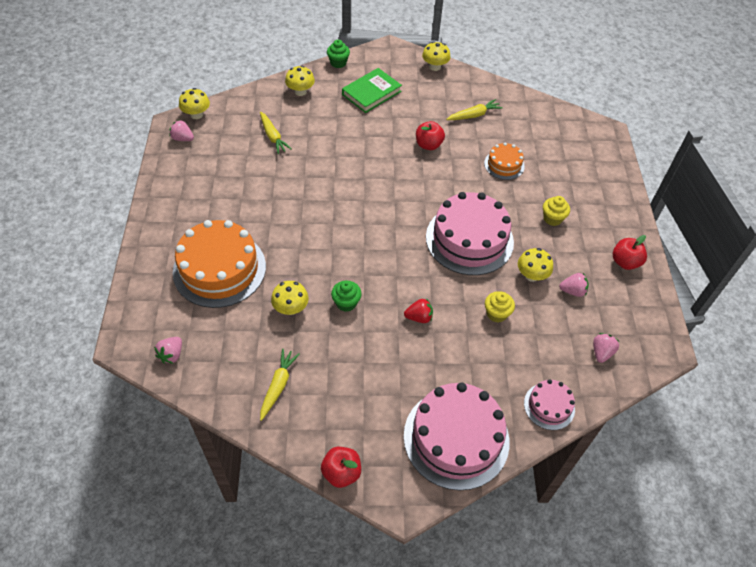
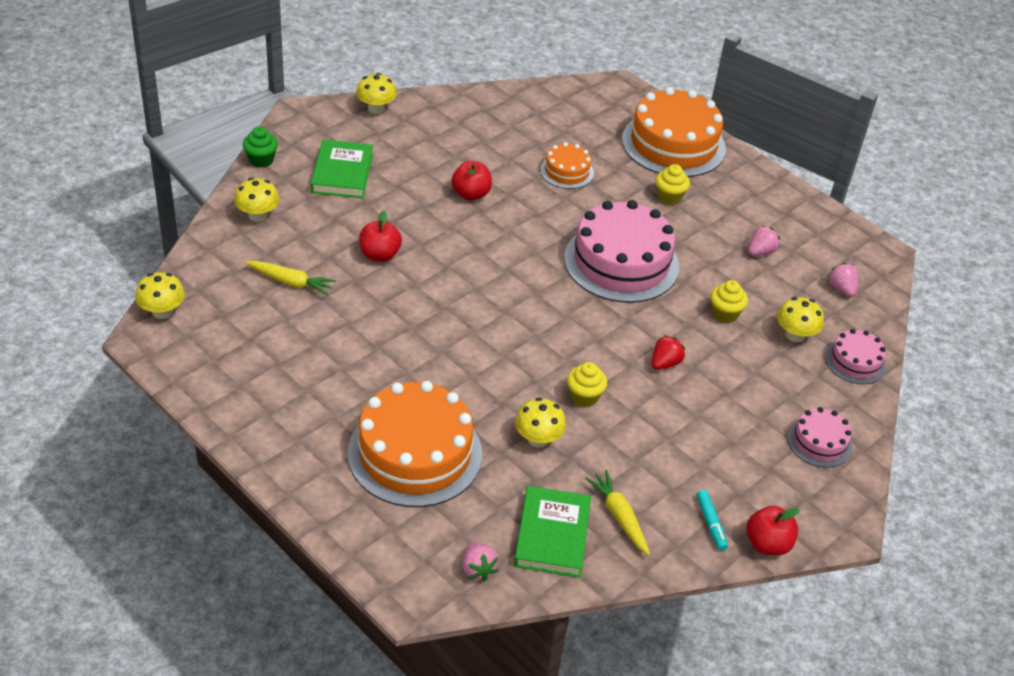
camera: 45 degrees left, 10 degrees down
(183, 139) = (182, 348): pink strawberry -> none
(230, 367) = (552, 535): none -> green book
(324, 432) = (711, 524): none -> turquoise marker
(346, 303) = (584, 397): green cupcake -> yellow cupcake
(456, 438) = (819, 442): pink cake -> pink cake, size x0.50
(474, 115) = (479, 138): yellow carrot -> none
(531, 275) = (712, 260): yellow mushroom -> yellow mushroom (795, 335)
(598, 187) = (673, 144): none -> orange cake
(625, 262) = (771, 199): red apple -> red apple (379, 255)

